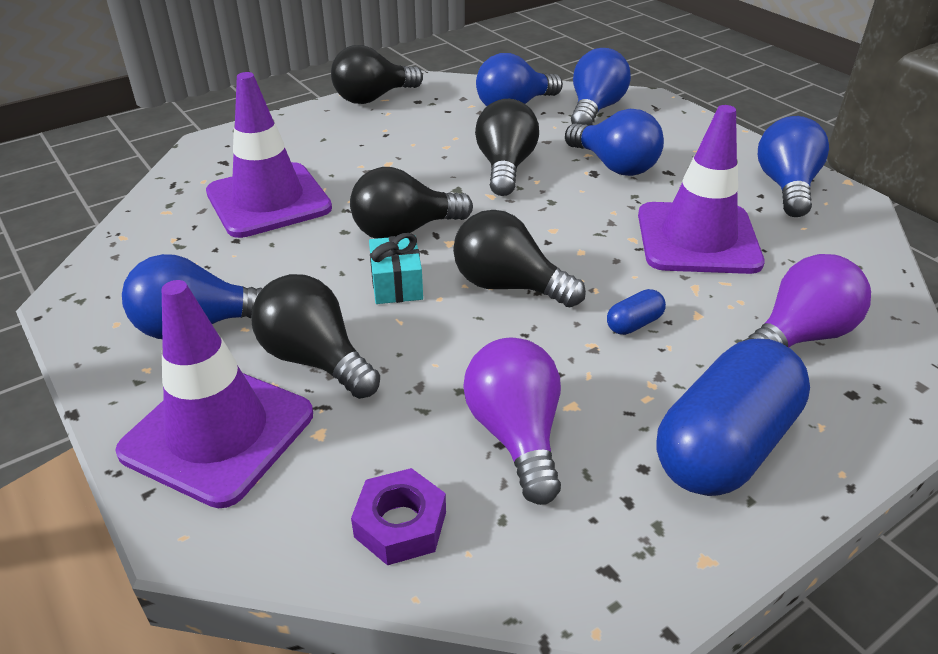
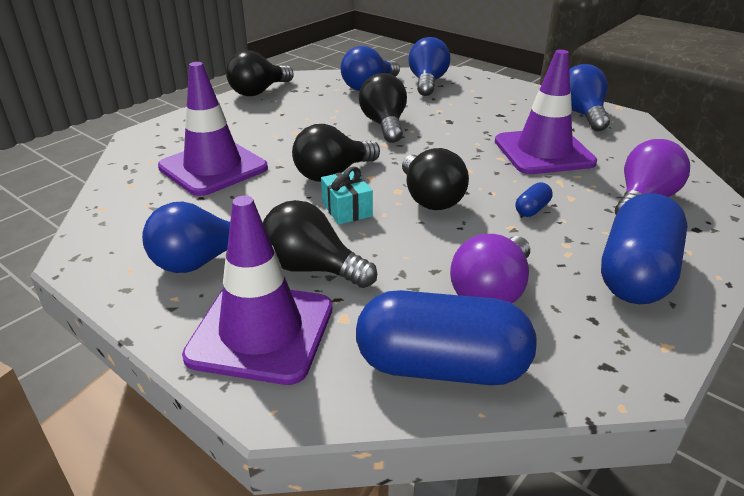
camera: 15 degrees left, 5 degrees down
(400, 524) = (441, 367): purple nut -> blue capsule
(508, 286) = (430, 198): black light bulb -> black light bulb turned 120 degrees counterclockwise
(516, 434) = (491, 292): purple light bulb -> purple light bulb turned 120 degrees counterclockwise
(614, 166) = (461, 115): blue light bulb -> none

